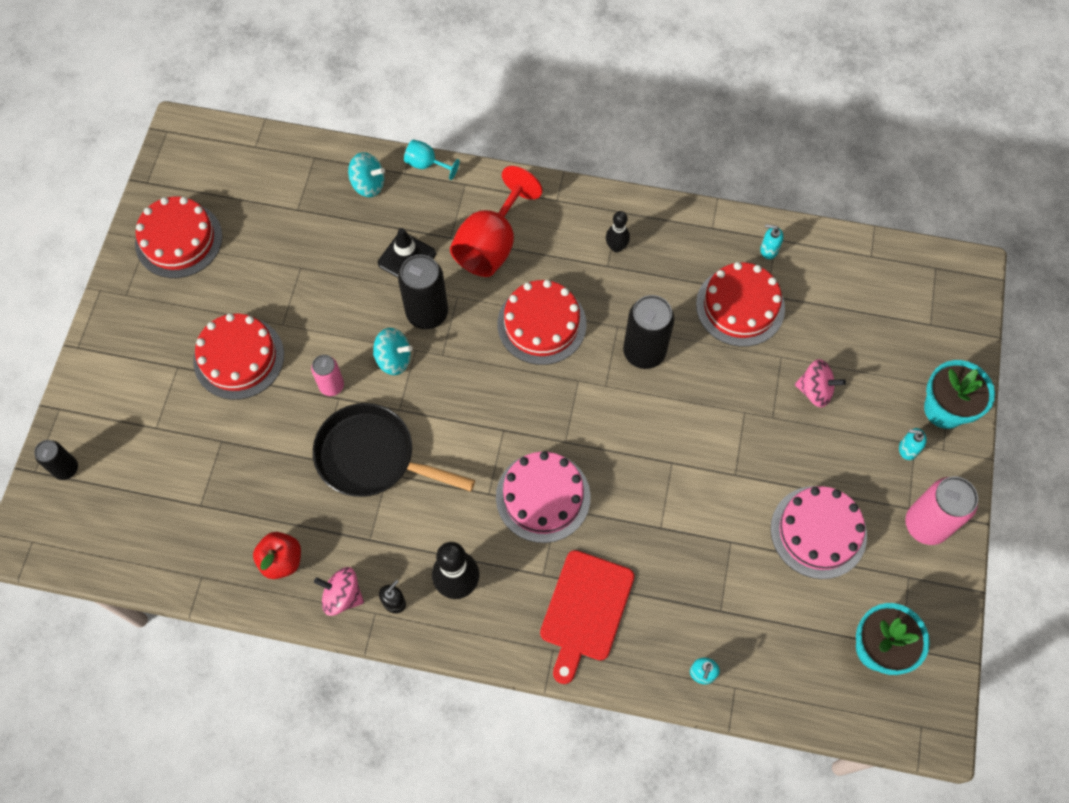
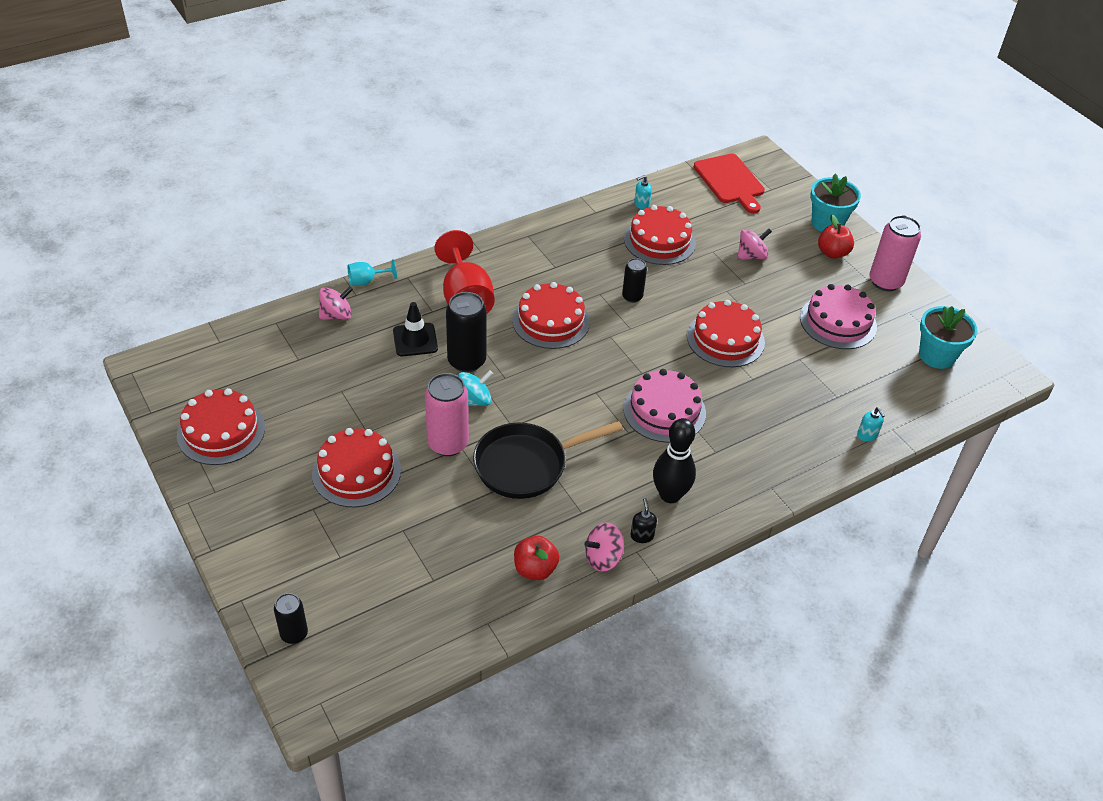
camera: 45 degrees left, 20 degrees down
(332, 386) = (448, 443): pink can -> pink can, size x1.72
(368, 184) = (336, 315): turquoise spinning top -> pink spinning top
(585, 610) = (763, 452): red cutting board -> red cutting board (730, 181)
(616, 247) = (549, 254): black bowling pin -> none
(644, 352) = (632, 297): black can -> black can, size x0.58
(682, 465) = (725, 339): none -> red cake
(907, 449) = (832, 253): turquoise soap dispenser -> red apple

